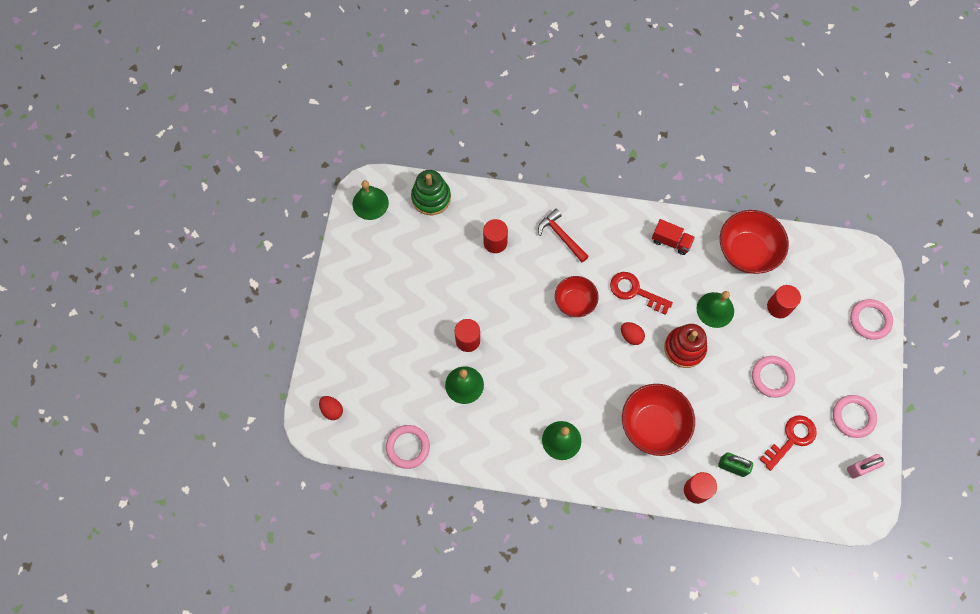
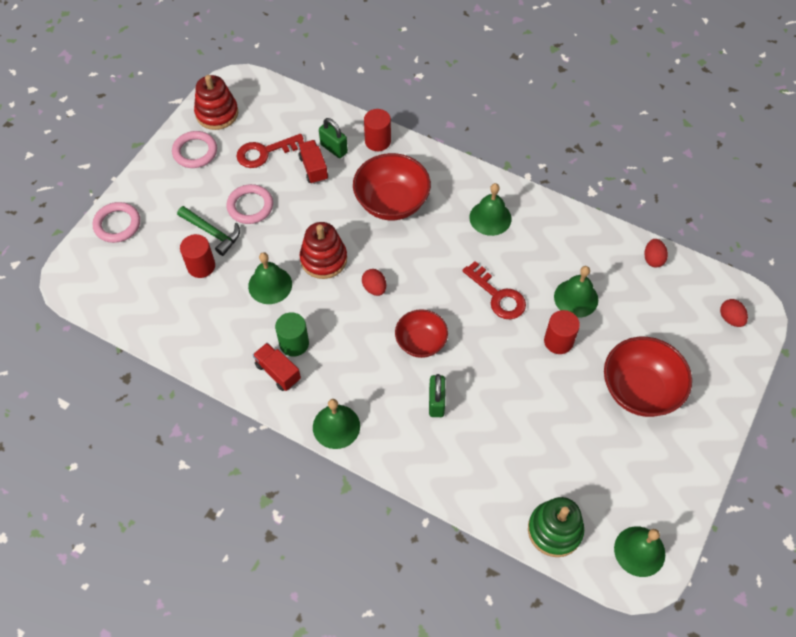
camera: 160 degrees left, 10 degrees down
(408, 447) = (653, 259): pink ring -> red egg
(495, 242) = (489, 442): red cylinder -> none
(544, 258) = (436, 402): none -> green padlock
(561, 236) = (405, 422): red hammer -> none
(609, 216) = (336, 426): none -> green bell
(635, 291) = (347, 331): red key -> red key (498, 296)
(670, 267) = (294, 343): none -> green cylinder
(739, 437) = (313, 168): none -> red truck
(747, 251) = (199, 332): red bowl -> red bowl (639, 390)
(788, 340) = (212, 233): none -> green hammer
(860, 468) = (217, 113): pink padlock -> red stacking toy

